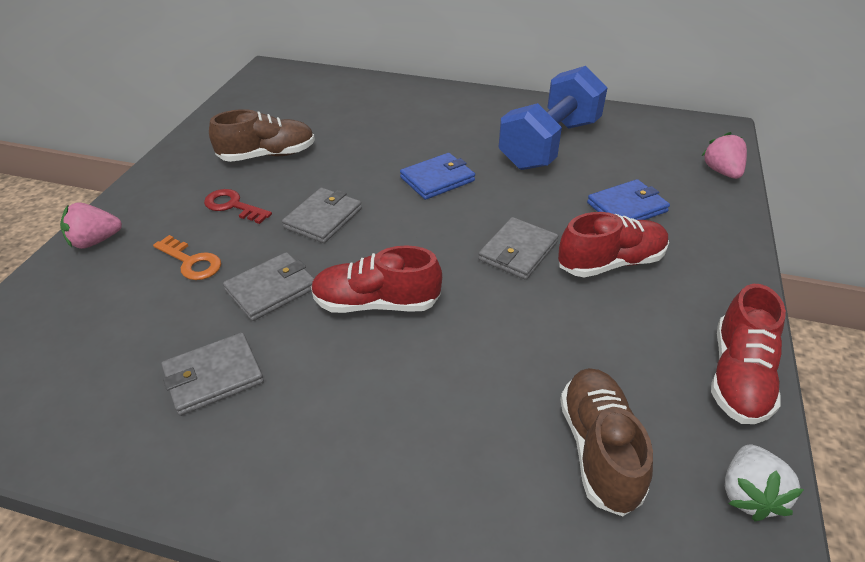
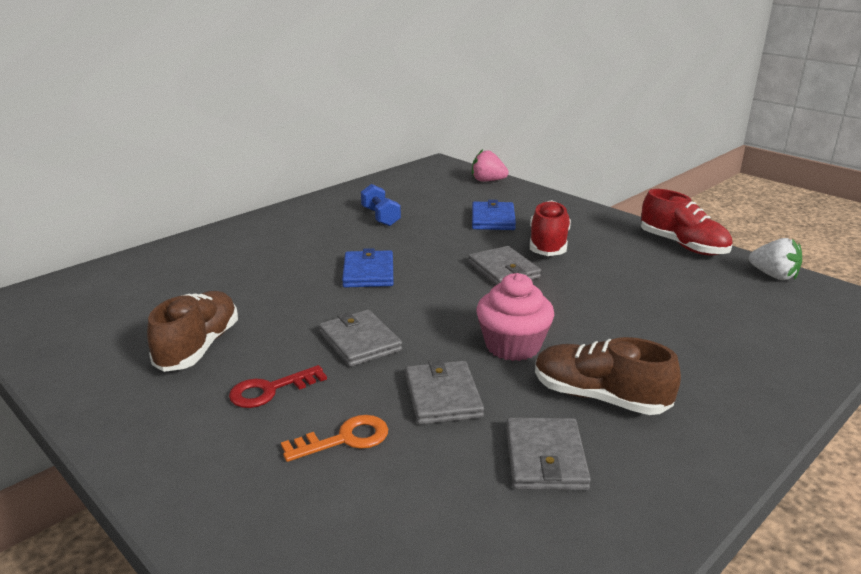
camera: 60 degrees left, 15 degrees down
(95, 241) = (214, 513): pink strawberry -> none
(376, 303) = (513, 346): red shoe -> pink cupcake
(550, 144) = (380, 217): blue dumbbell -> blue dumbbell, size x0.46
(599, 449) = (721, 306): brown shoe -> brown shoe (599, 397)

